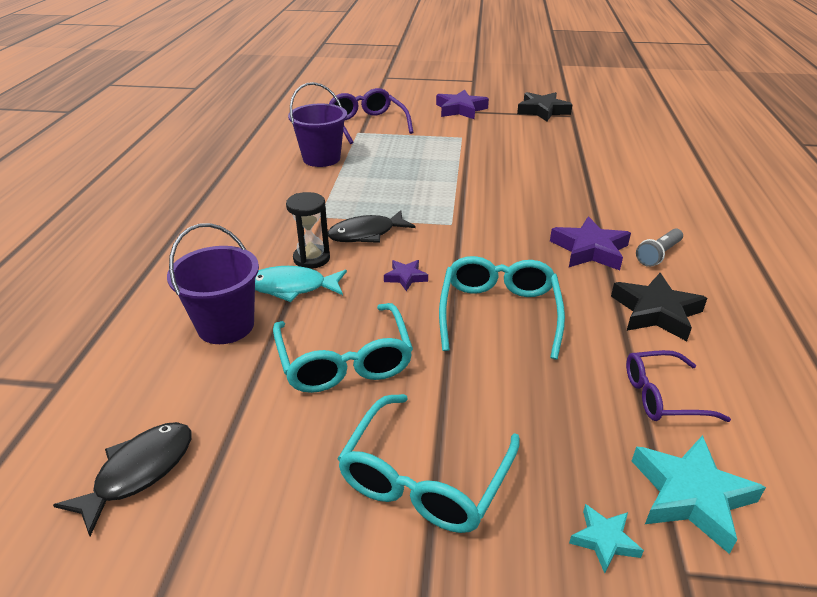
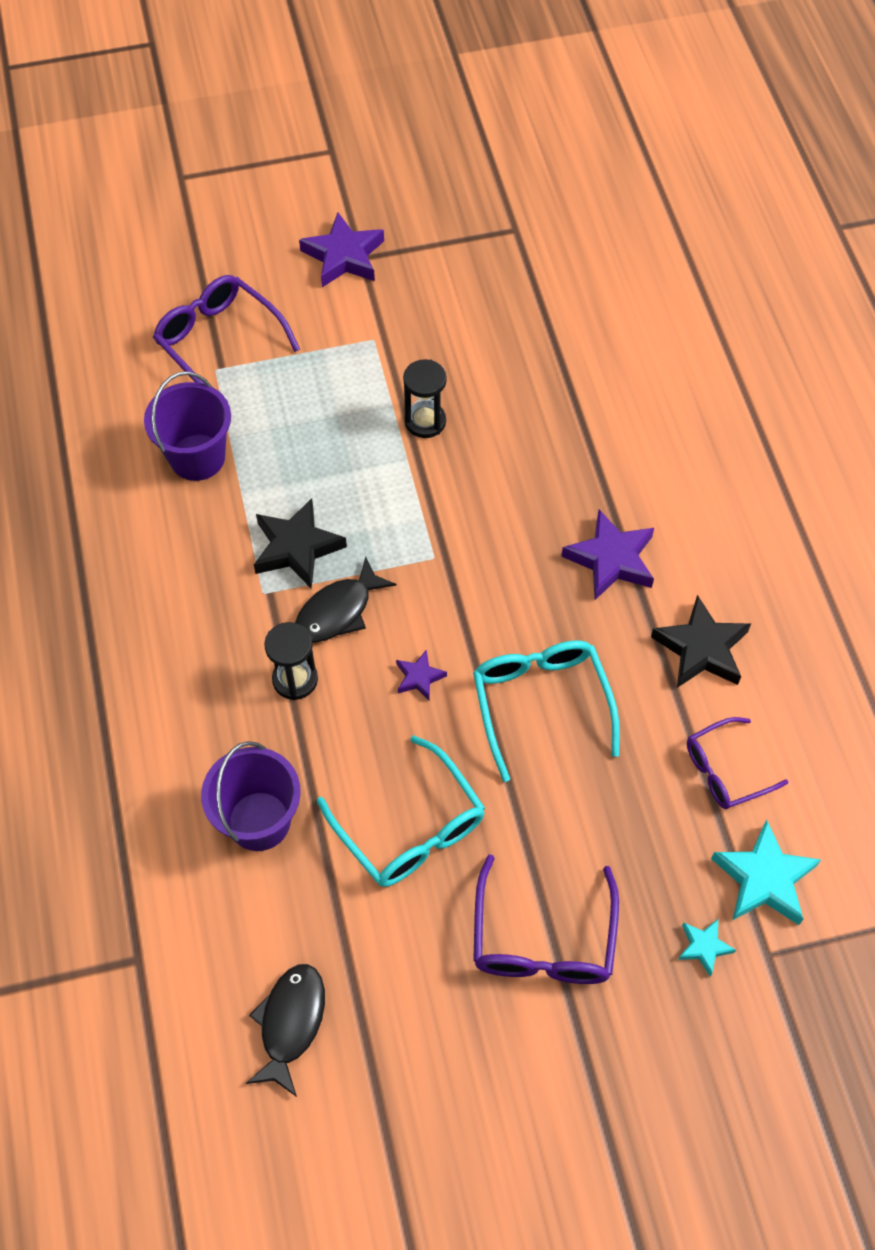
camera: 20 degrees left, 25 degrees up
(292, 287) = (299, 736): turquoise fish -> none
(425, 477) = (543, 938): turquoise glasses -> purple glasses
(477, 169) = (425, 421): none -> black hourglass
(542, 111) = (468, 226): black star -> black star (297, 547)
(658, 255) = (689, 544): grey flashlight -> none

